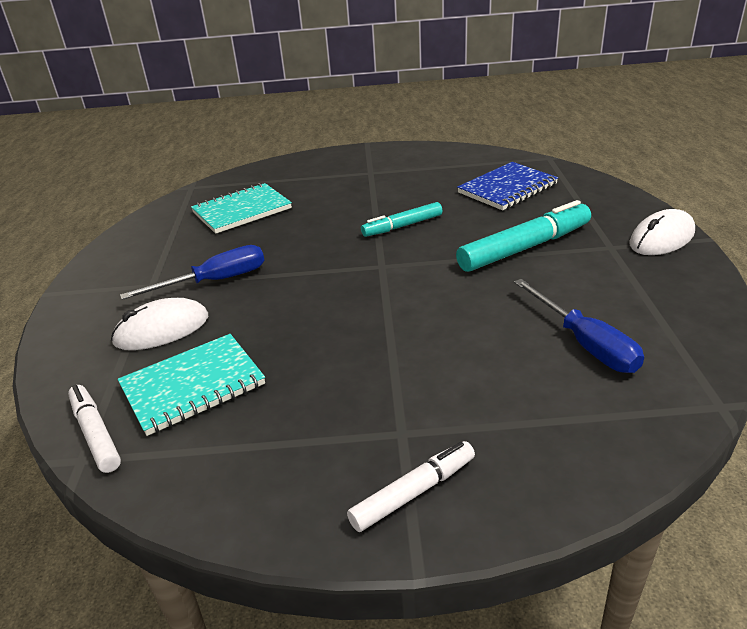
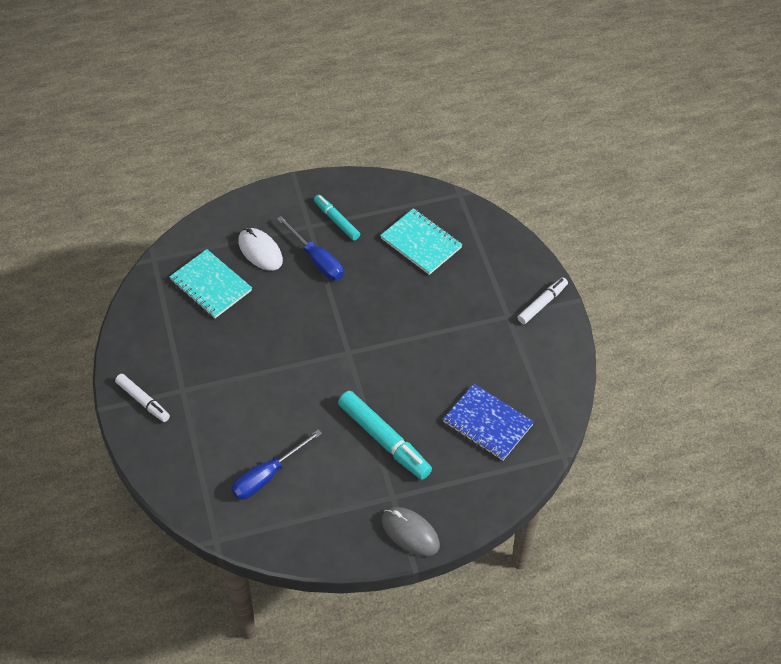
camera: 75 degrees right, 20 degrees up
(96, 433) = (171, 257): white marker -> white marker (542, 304)
(402, 226) = (409, 356): turquoise marker -> turquoise marker (336, 220)
(662, 238) = (410, 533): white mouse -> grey mouse

